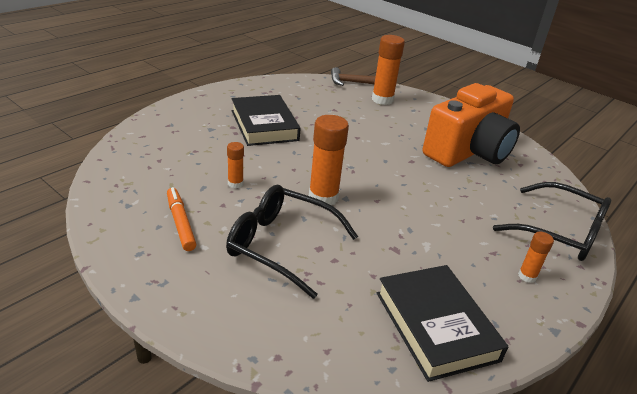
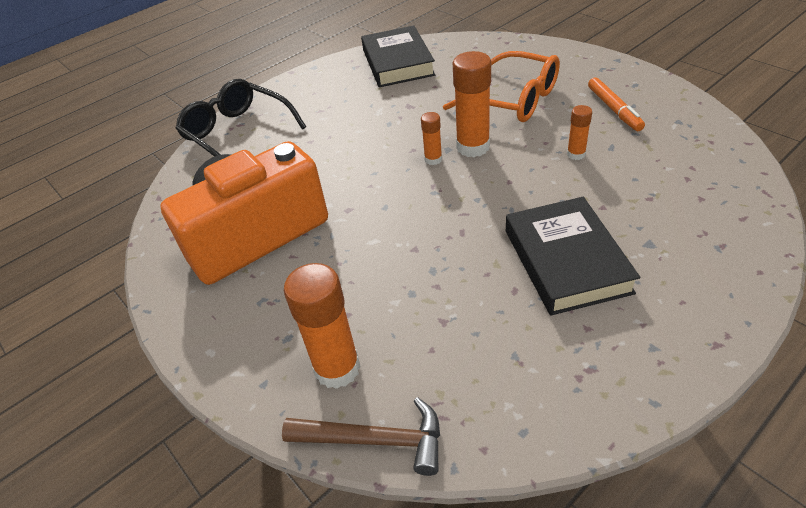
camera: 165 degrees left, 10 degrees up
(281, 245) = (513, 100): black glasses -> orange glasses
(527, 276) = (305, 95): orange glue stick -> orange glue stick (433, 159)

